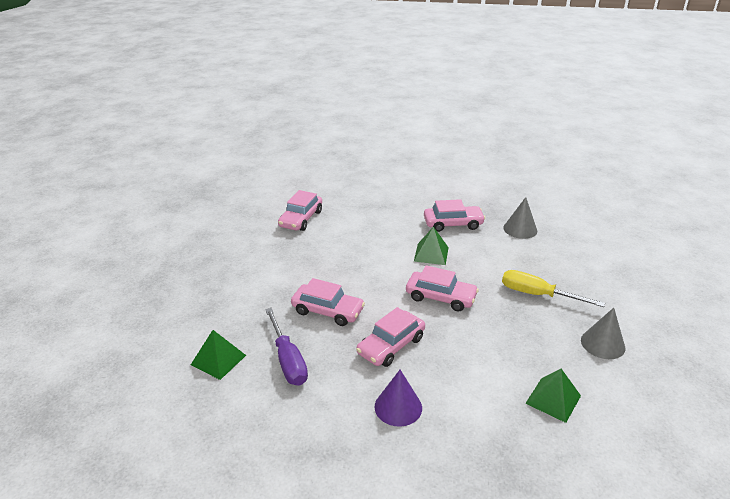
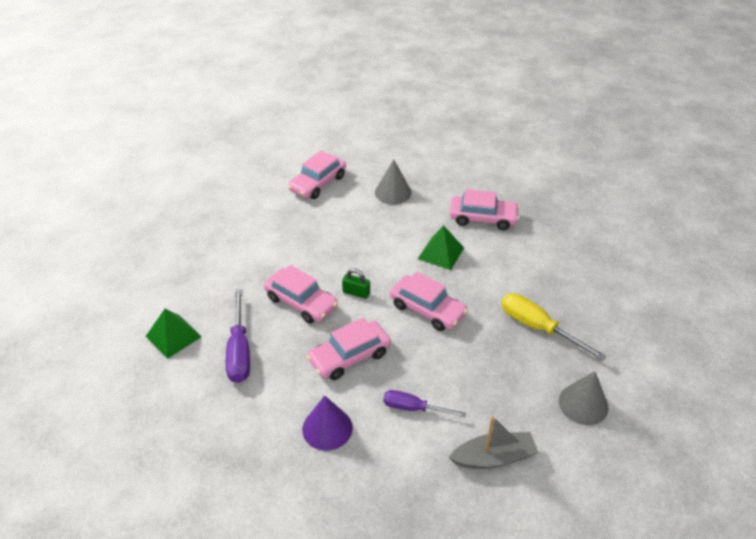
camera: 15 degrees right, 10 degrees up
(373, 295) = (356, 293): none -> green padlock
(466, 375) = (413, 408): none -> purple screwdriver
(520, 229) = (558, 239): grey cone -> grey cone (393, 192)
(553, 399) = (493, 457): green pyramid -> grey boat

